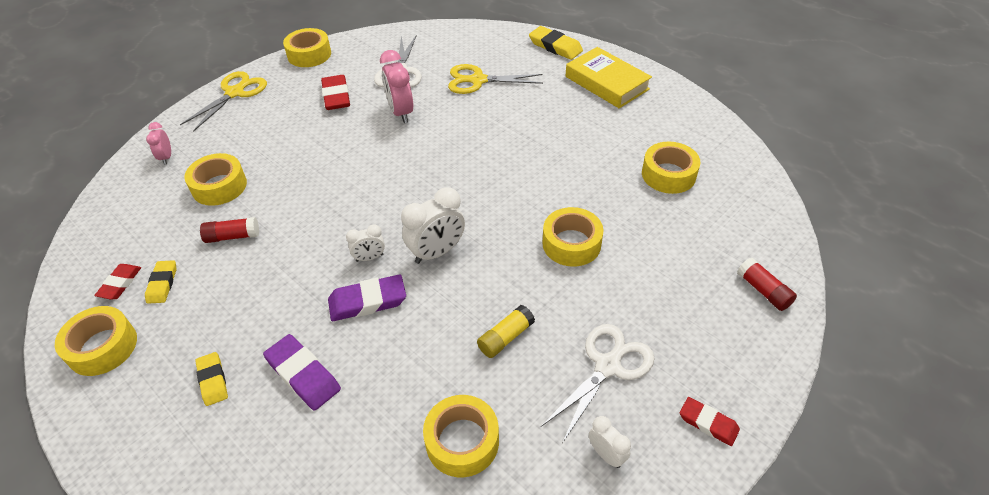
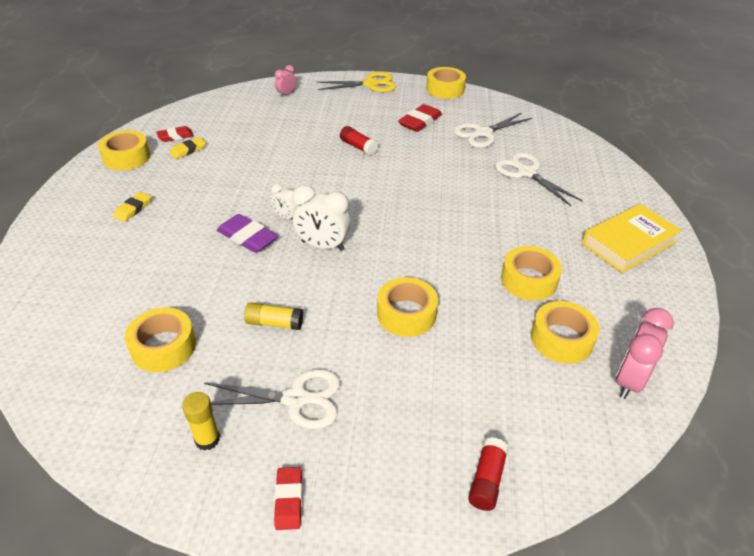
camera: 50 degrees right, 5 degrees down
(219, 186) = (284, 125): yellow tape -> yellow tape (528, 280)
(232, 236) = (248, 153): red glue stick -> red glue stick (358, 147)
(303, 374) = (164, 242): purple eraser -> none
(401, 112) = (441, 156): pink clock -> pink clock (629, 380)
(478, 80) = (526, 173): yellow scissors -> white scissors
(555, 46) = (630, 191): yellow eraser -> none
(606, 83) = (628, 243): yellow book -> yellow book turned 45 degrees clockwise
(606, 454) = (207, 439): white clock -> yellow glue stick

